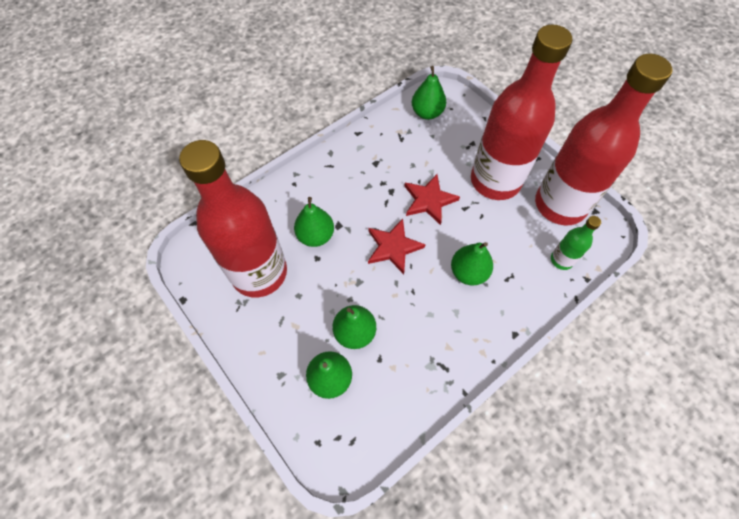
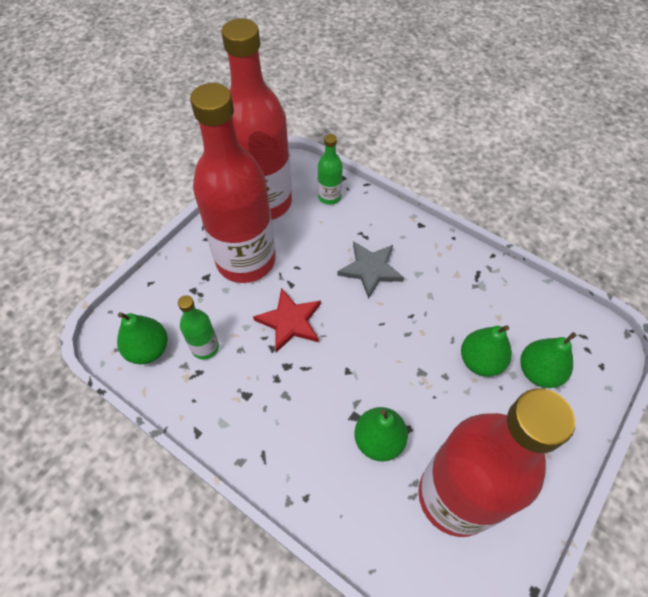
camera: 105 degrees left, 5 degrees down
(393, 247) = (365, 346): red star -> none
(420, 144) = (205, 347): none -> green bottle
(468, 272) = (370, 269): green pear -> grey star

